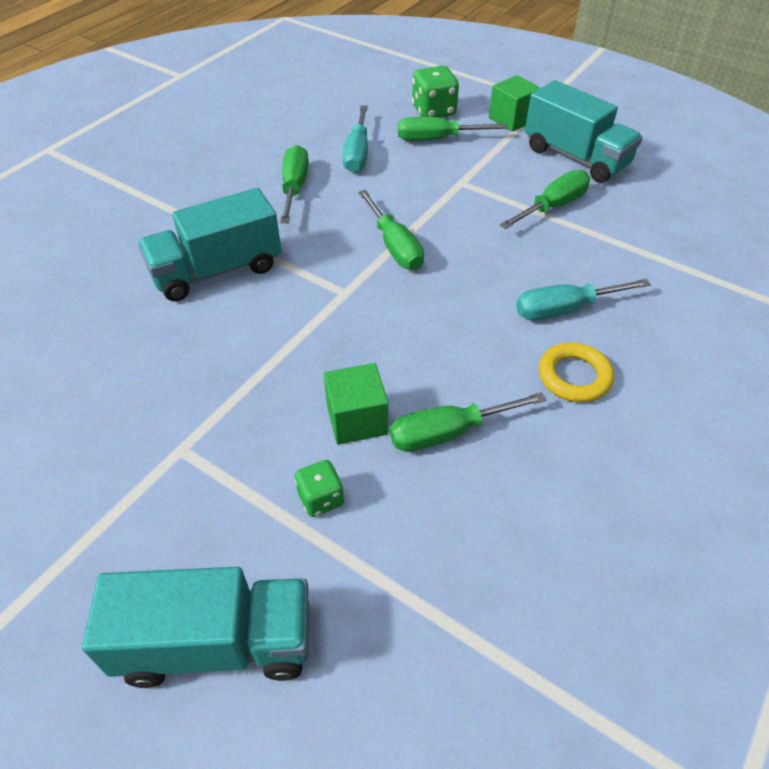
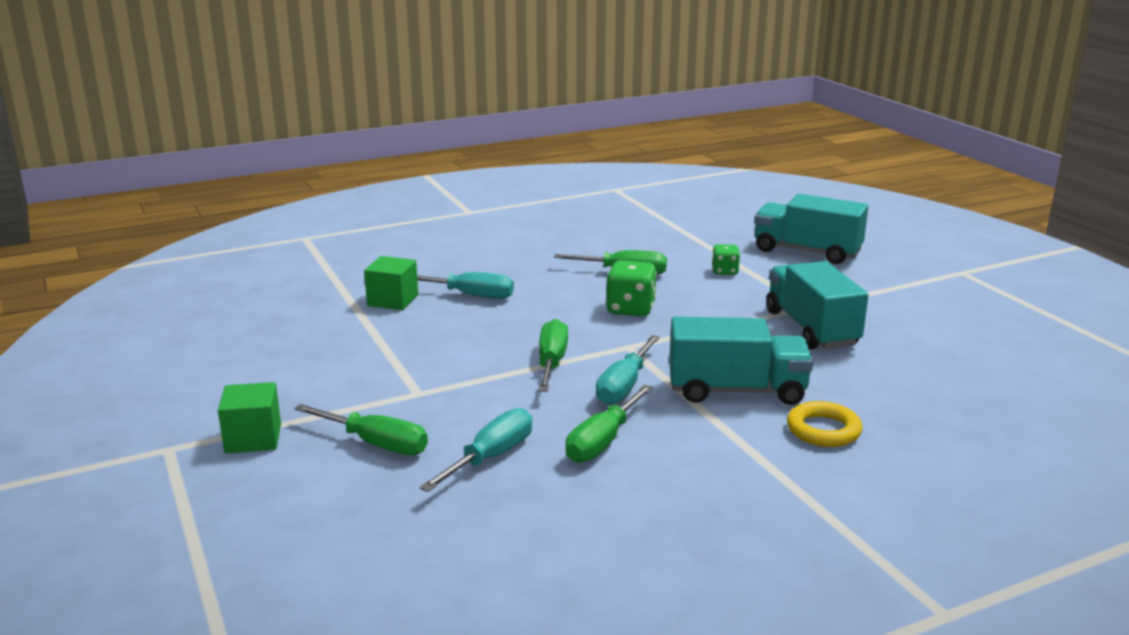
camera: 150 degrees left, 25 degrees down
(314, 242) = (624, 386): none -> turquoise screwdriver
(357, 419) = (678, 289): green cube -> green cube (393, 300)
(433, 111) = (326, 481): green dice -> green dice (630, 309)
(553, 206) = (368, 349): green screwdriver -> none
(574, 376) = (514, 271): yellow ring -> yellow ring (823, 430)
(575, 157) = (268, 379): turquoise truck -> turquoise truck (811, 328)

